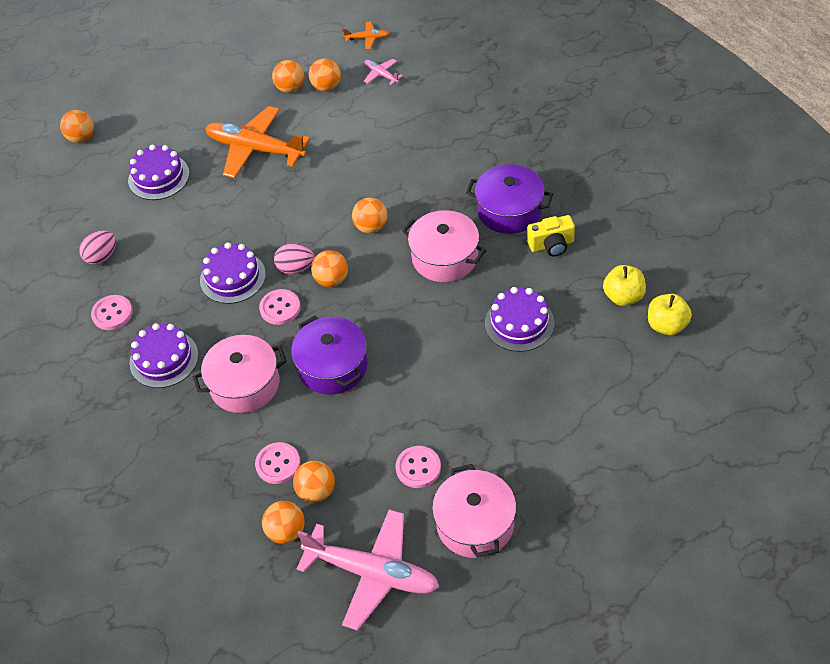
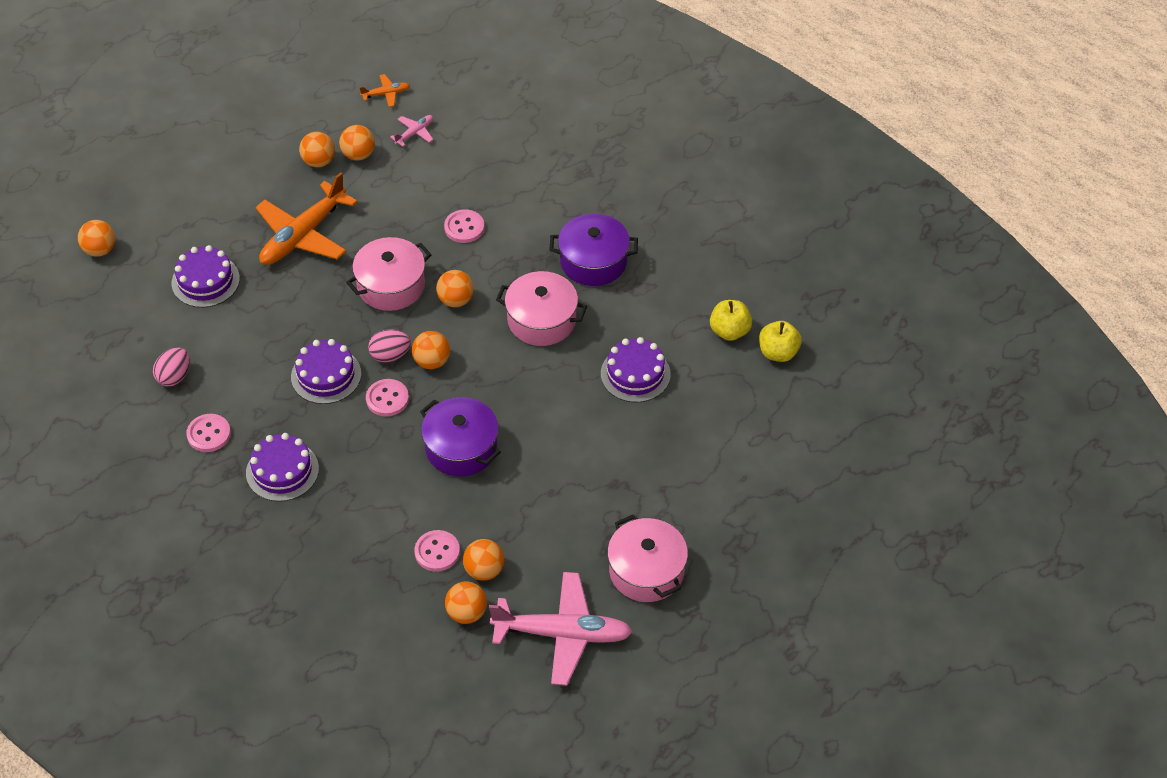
camera: 20 degrees left, 0 degrees up
(245, 384) = (376, 481): pink pot -> pink pot (391, 285)
(256, 149) = (303, 235): orange plane -> orange plane turned 60 degrees counterclockwise
(381, 75) = (414, 133): pink plane -> pink plane turned 105 degrees clockwise
(418, 468) = (577, 530): pink button -> pink button (464, 227)
(551, 245) = (645, 290): yellow camera -> none

